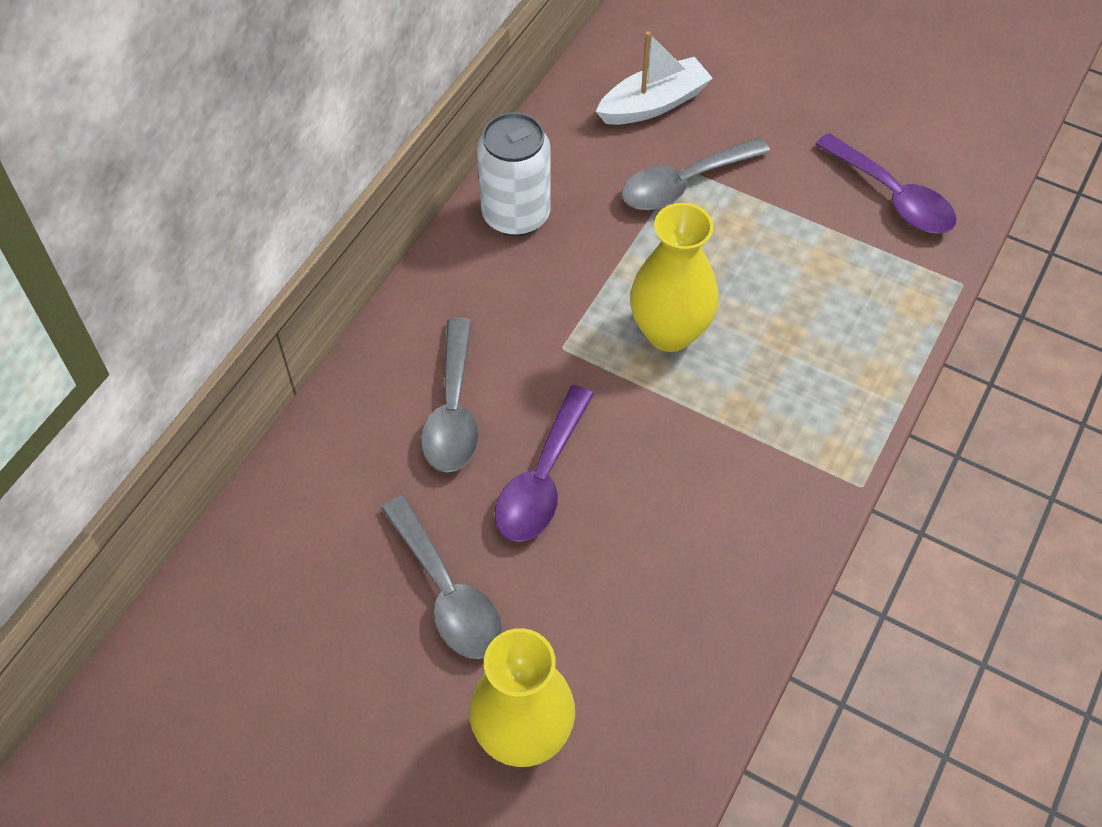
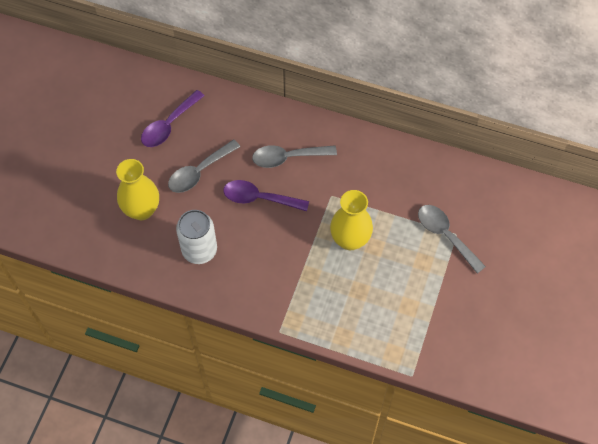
camera: 80 degrees right, 5 degrees up
(516, 215) = (405, 163): white can -> white can (199, 250)
(653, 104) = (497, 214): white boat -> none
(893, 197) = (463, 338): purple spoon -> purple spoon (169, 125)

